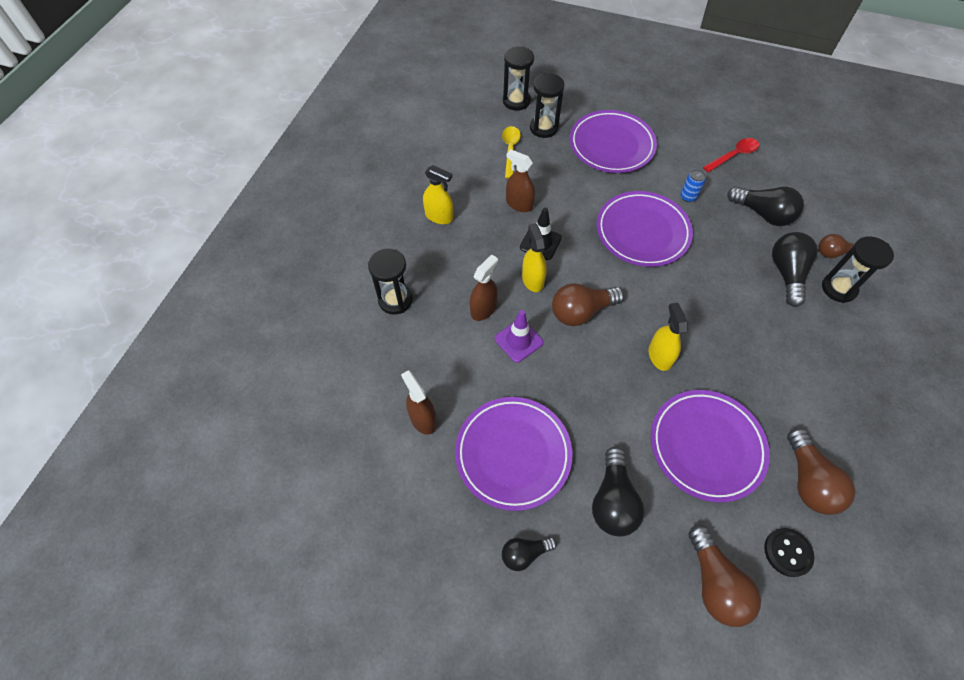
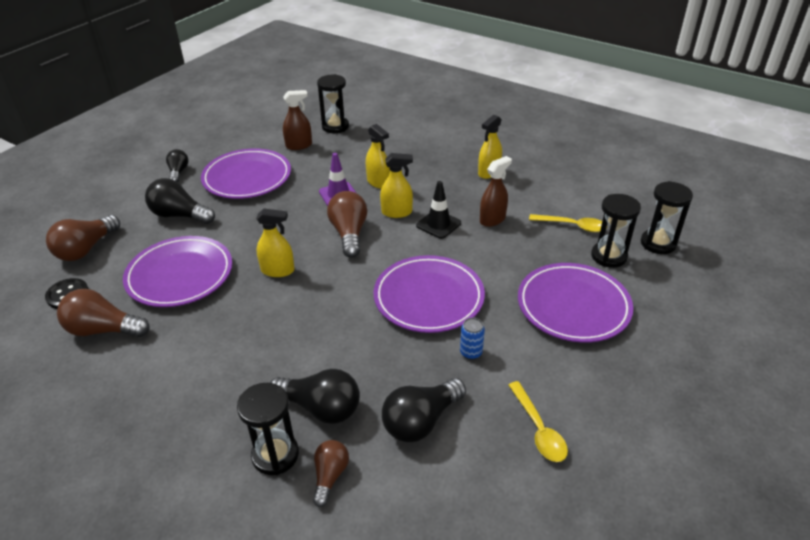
camera: 105 degrees right, 20 degrees down
(395, 300) = (406, 143): black hourglass -> black hourglass (335, 126)
(483, 309) = (378, 182): brown spray bottle -> yellow spray bottle
(714, 583) = (86, 249): brown light bulb -> brown light bulb turned 60 degrees counterclockwise
(733, 155) = (538, 429): red spoon -> yellow spoon

